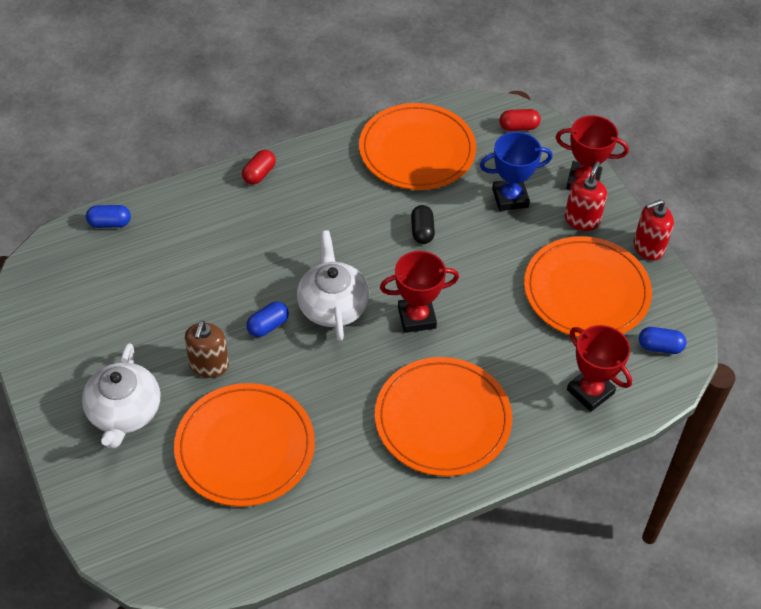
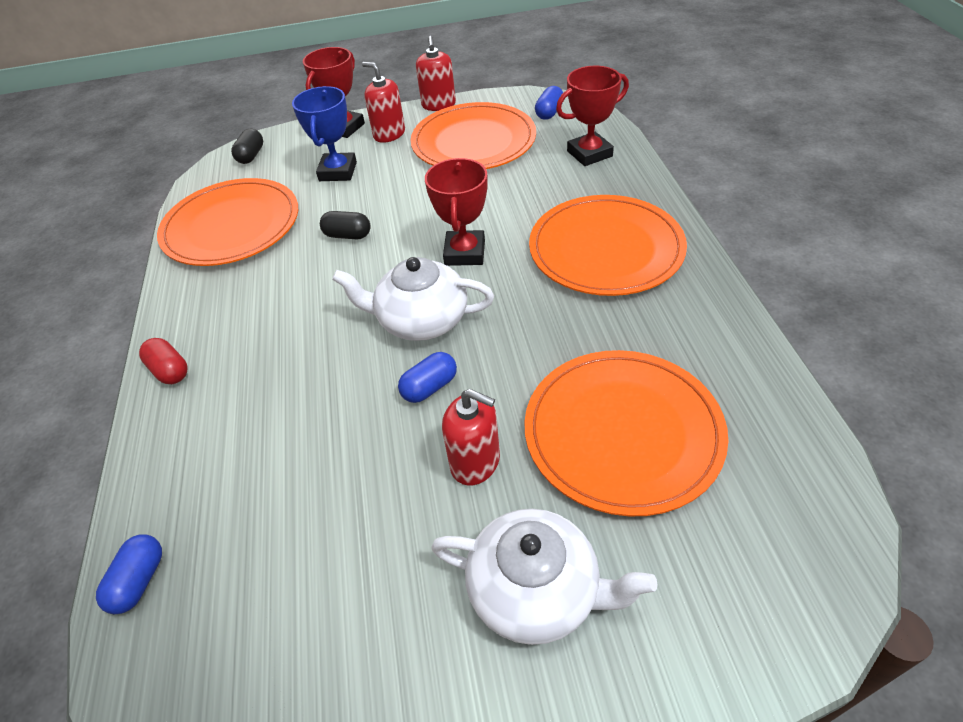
camera: 70 degrees left, 5 degrees down
(209, 365) = (475, 462): brown soap dispenser -> red soap dispenser
(268, 326) = (429, 387): blue capsule -> blue capsule turned 75 degrees clockwise
(518, 127) = (251, 156): red capsule -> black capsule

